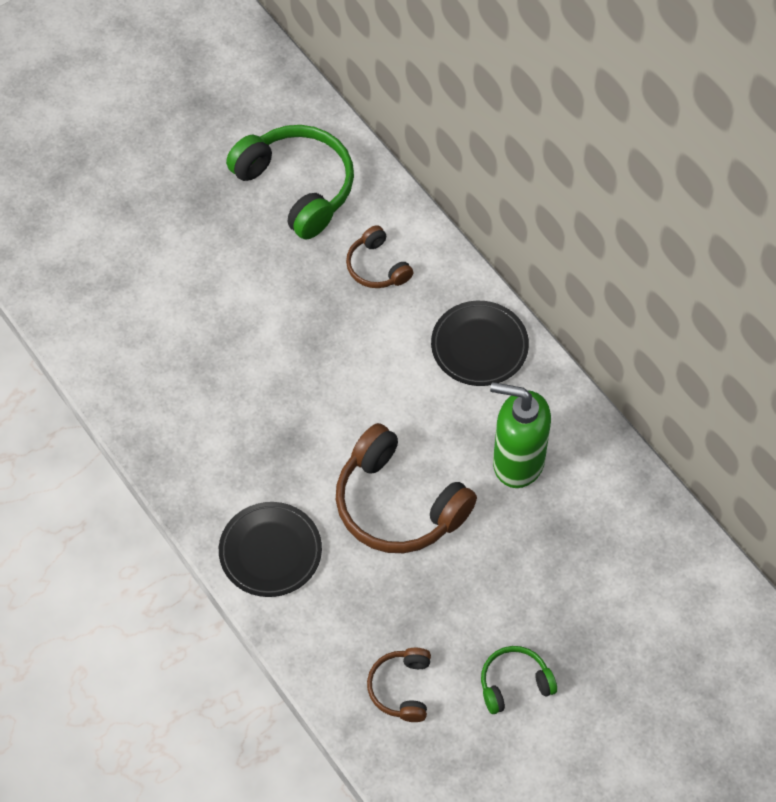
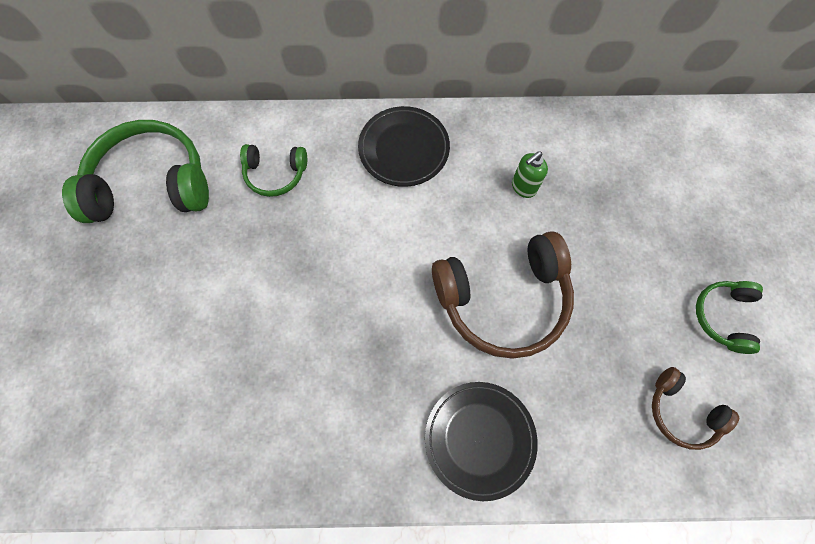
camera: 55 degrees left, 10 degrees up
(377, 267) = (275, 174): brown headphones -> green headphones
(517, 462) = (523, 187): green soap dispenser -> green soap dispenser, size x0.48

